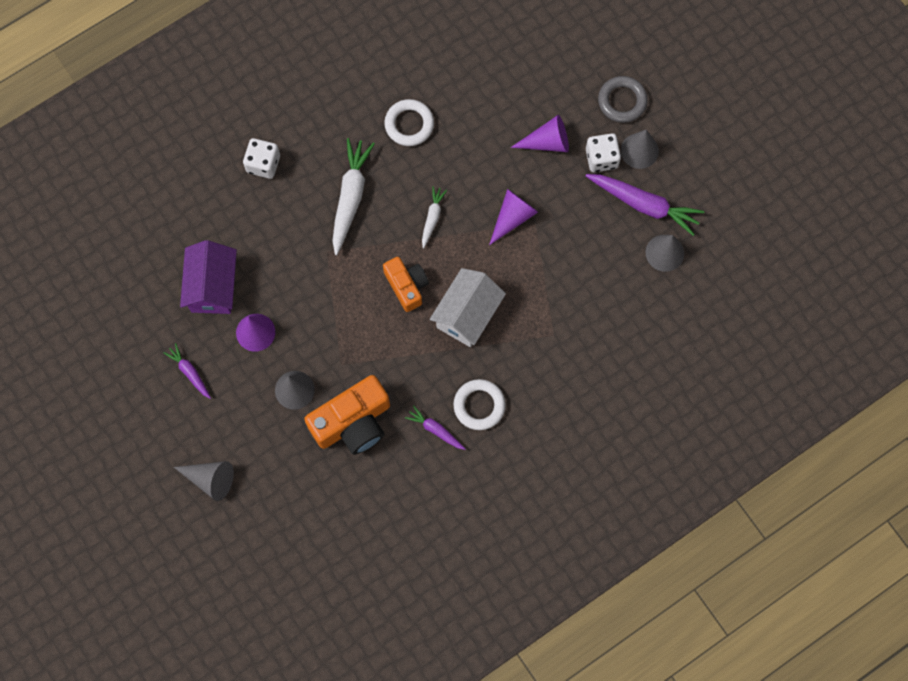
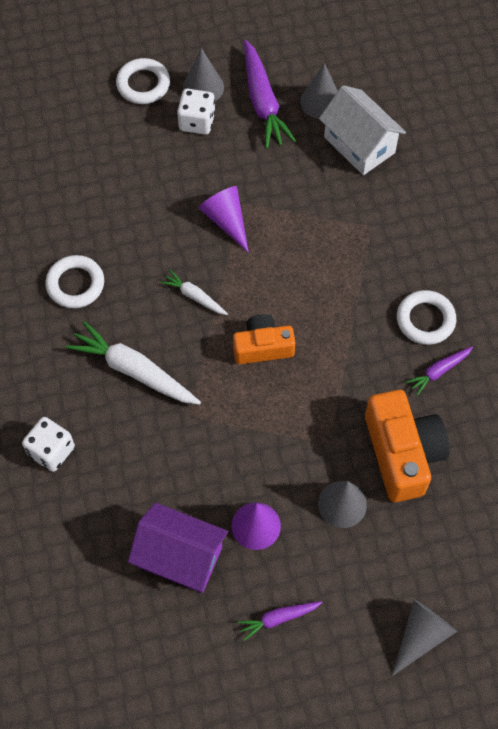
camera: 70 degrees left, 10 degrees down
(467, 314) = (318, 298): white house -> white house (359, 145)
(547, 142) = (157, 163): purple cone -> none
(622, 101) = (143, 84): grey ring -> white ring
(644, 205) = (263, 102): purple carrot -> purple carrot turned 120 degrees clockwise

